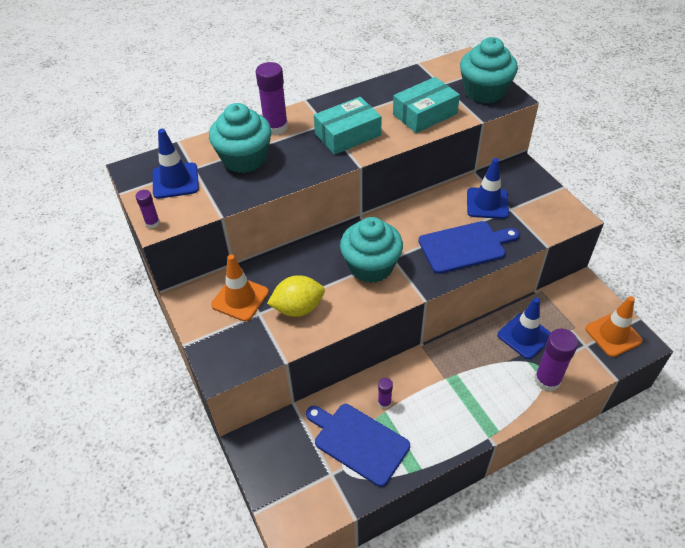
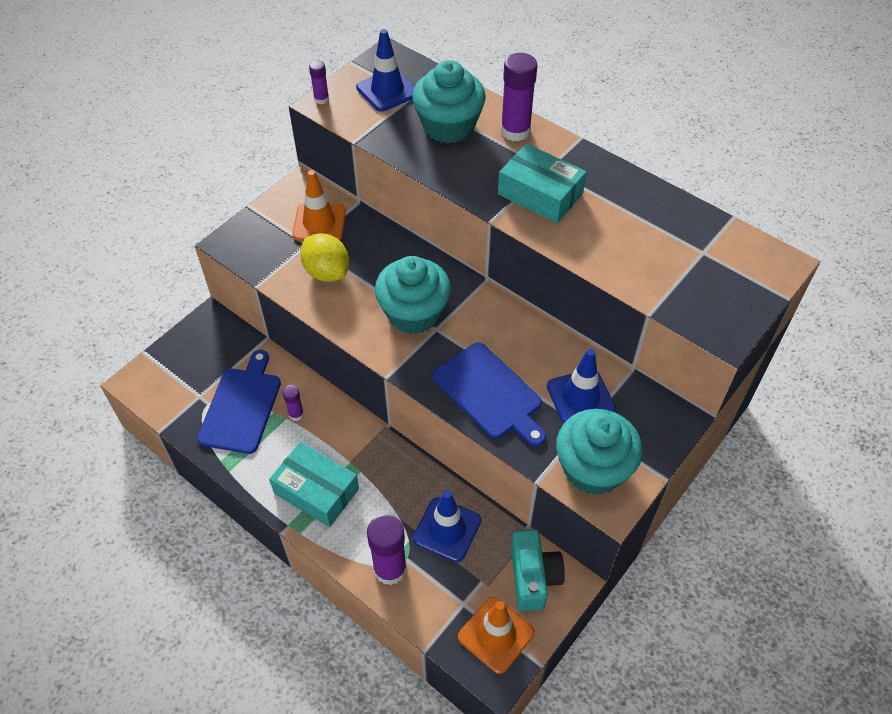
camera: 65 degrees right, 5 degrees up
(425, 114) = (626, 253): turquoise box -> turquoise box (316, 491)
(484, 92) = (718, 301): turquoise cupcake -> turquoise cupcake (593, 468)
(574, 301) = (533, 576): none -> turquoise camera

